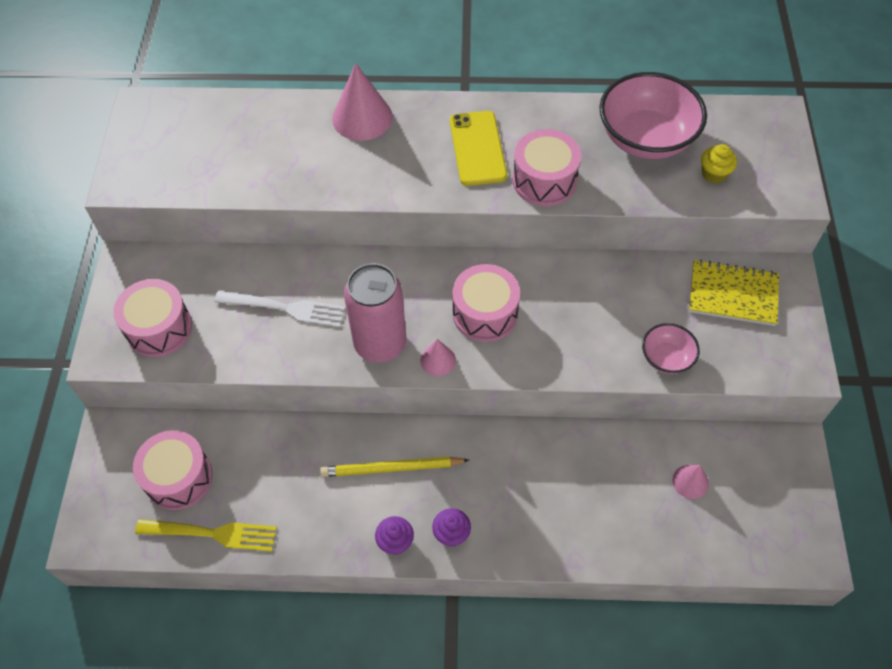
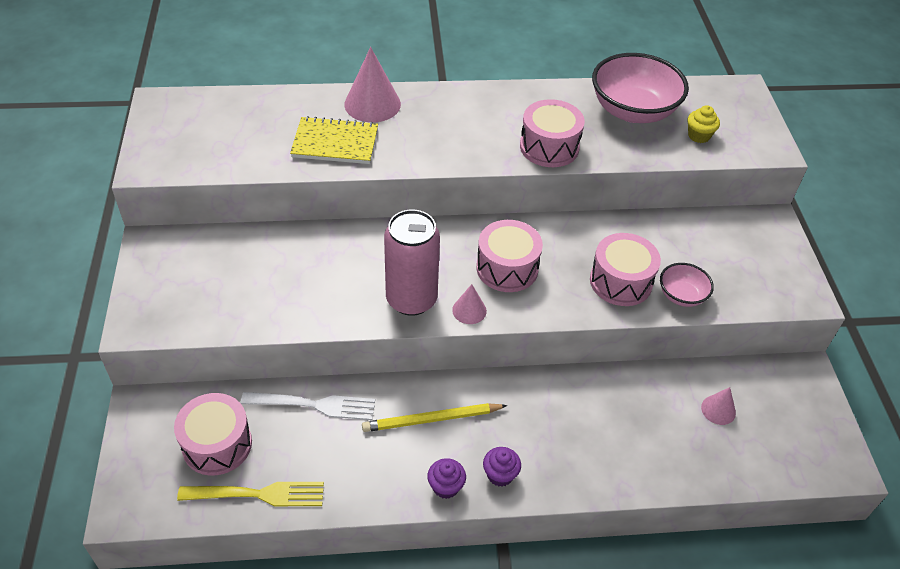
camera: 10 degrees left, 10 degrees down
(159, 328) = (190, 299): pink drum -> pink drum (621, 281)
(285, 308) = (314, 274): white fork -> white fork (314, 405)
(477, 148) = (483, 124): yellow phone -> none
(732, 294) = (729, 240): yellow notebook -> yellow notebook (335, 143)

